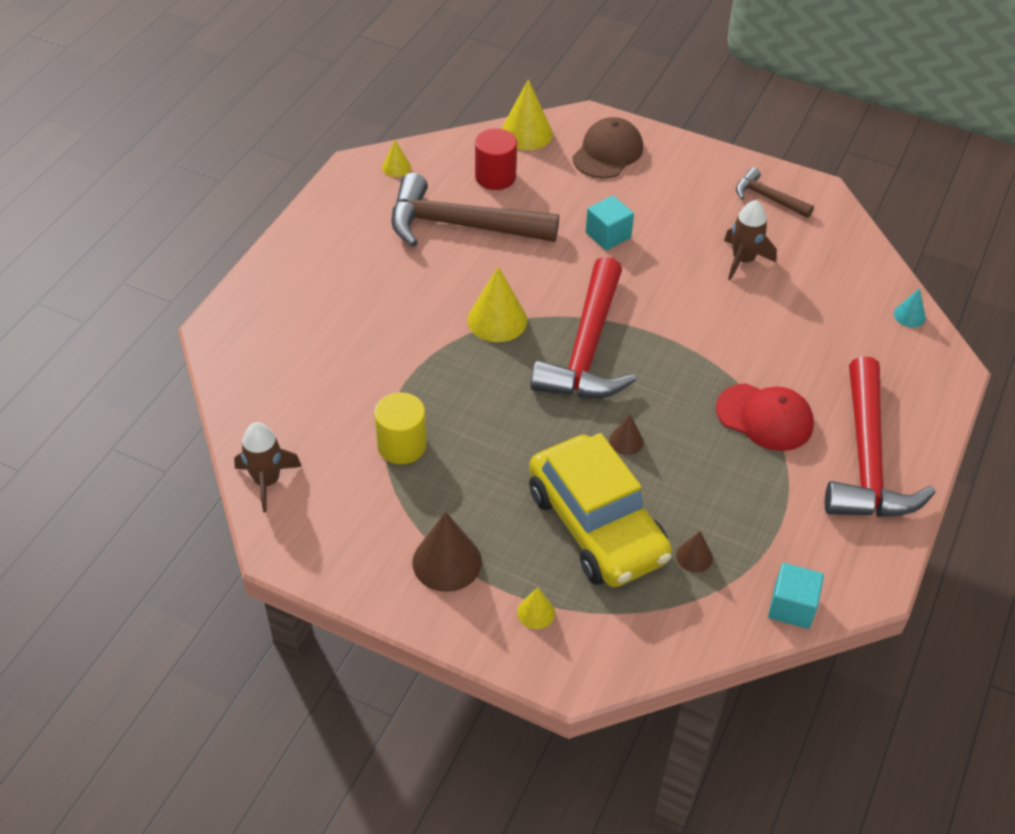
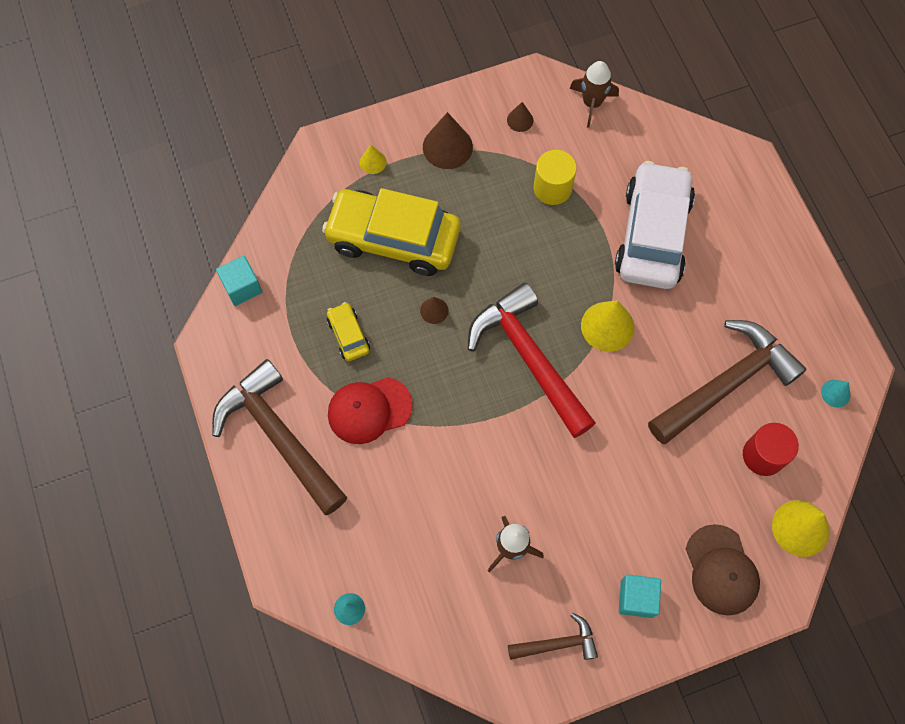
camera: 135 degrees right, 20 degrees up
(373, 346) = (652, 235): none -> white car
(396, 167) = (835, 393): yellow cone -> turquoise cone
(608, 235) = (625, 476): turquoise cube -> turquoise cube (636, 598)
(694, 557) = (322, 269): brown cone -> brown cone (520, 120)
(725, 484) = (348, 335): none -> yellow car
(867, 459) = (279, 436): red hammer -> brown hammer

